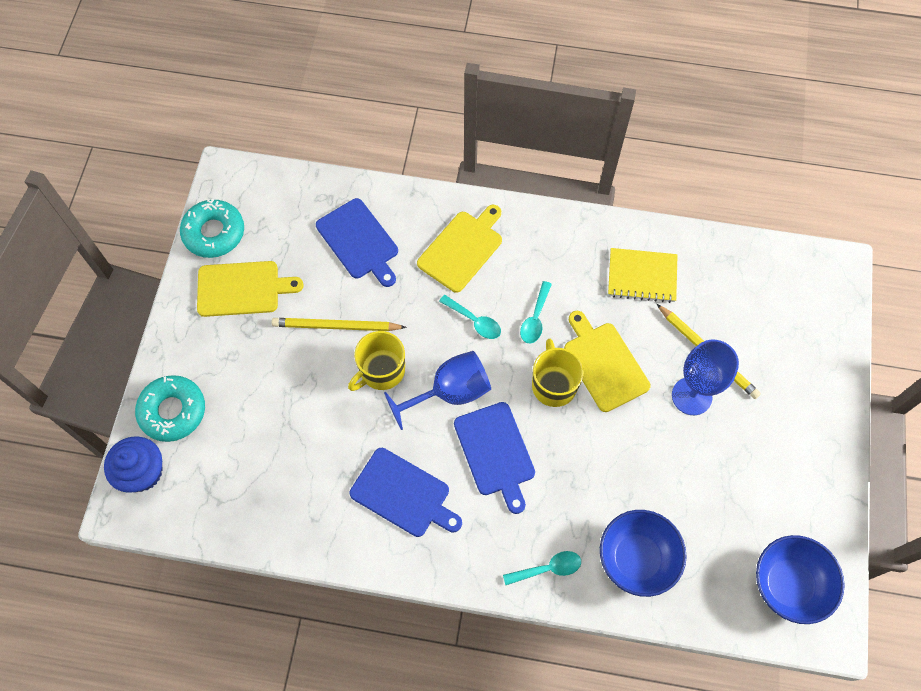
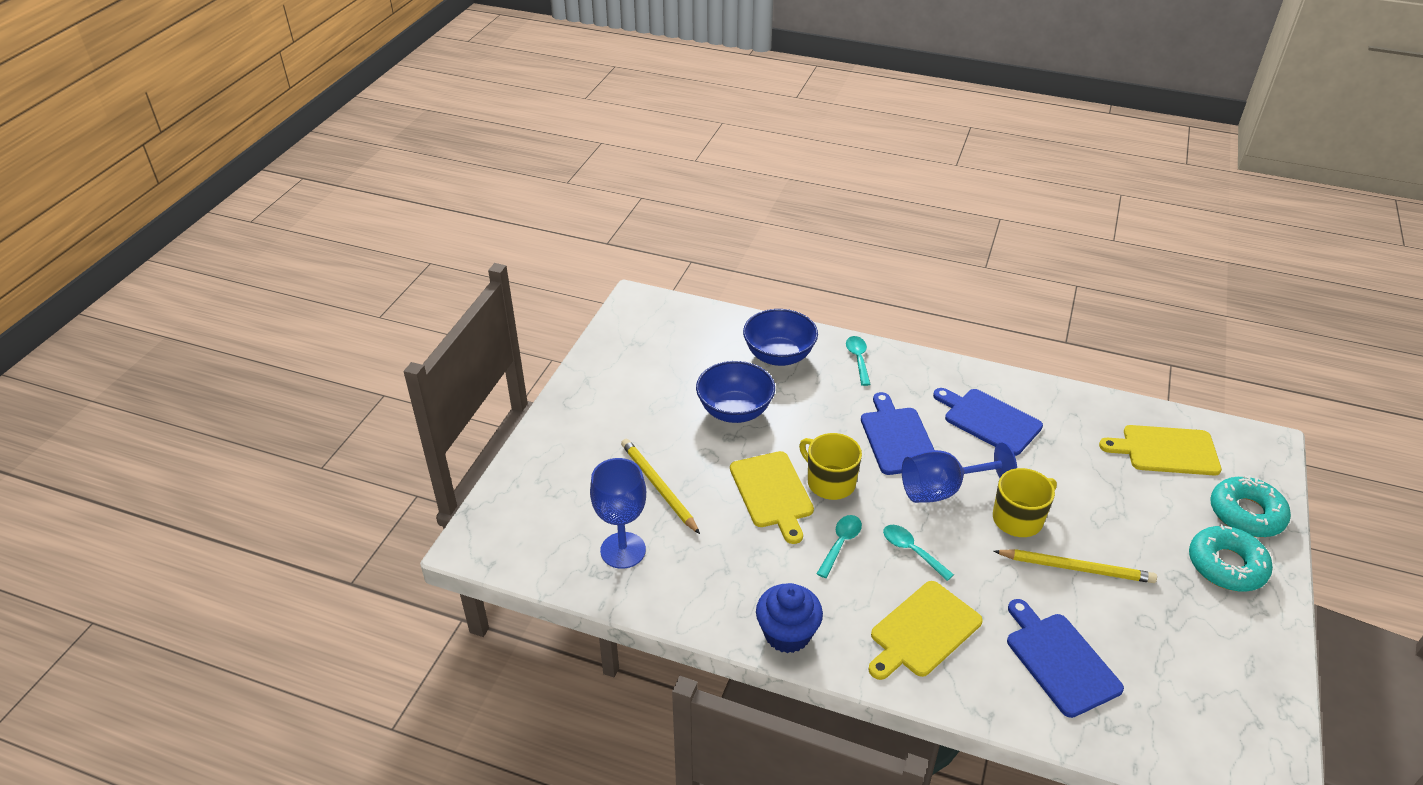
camera: 170 degrees left, 25 degrees down
(142, 472) = (1258, 468): blue cupcake -> blue cupcake (787, 634)
(214, 233) = (1264, 701): turquoise donut -> turquoise donut (1226, 565)
(242, 289) = (1203, 625): yellow cutting board -> yellow cutting board (1165, 450)
(548, 568) = (858, 359): turquoise spoon -> turquoise spoon turned 90 degrees clockwise
(554, 384) = (830, 482): yellow mug -> yellow mug turned 135 degrees clockwise
(642, 276) = (705, 568): yellow notebook -> none
(691, 396) = (689, 454): blue goblet -> blue goblet (623, 550)
(788, 584) = (656, 327): blue bowl -> blue bowl (735, 411)

